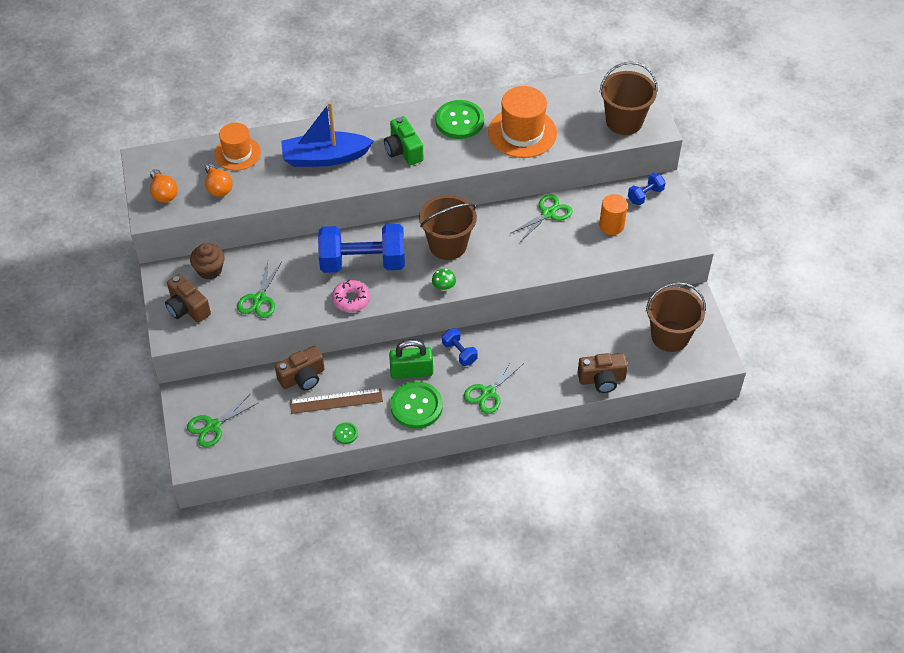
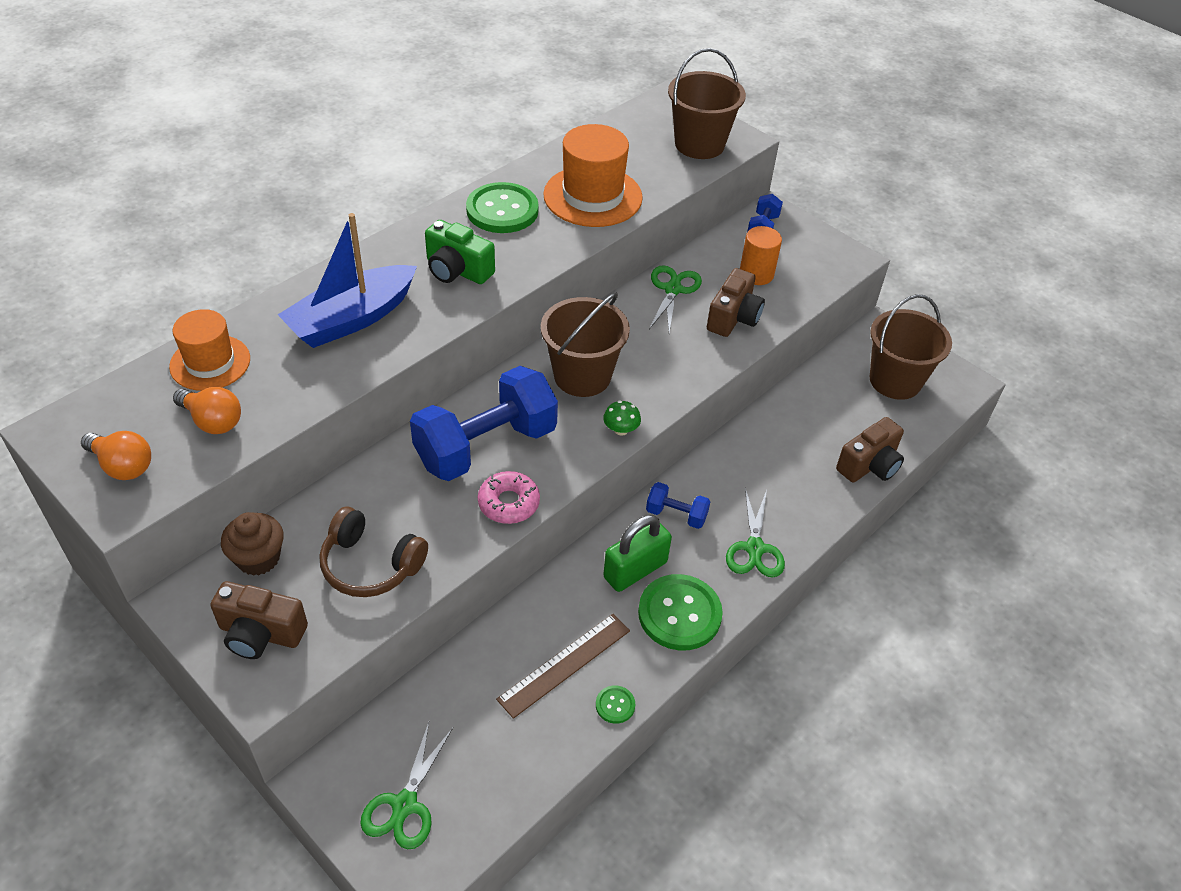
camera: 35 degrees left, 5 degrees down
(259, 299) = (370, 565): green scissors -> brown headphones
(302, 377) = (490, 655): brown camera -> brown camera (733, 317)

